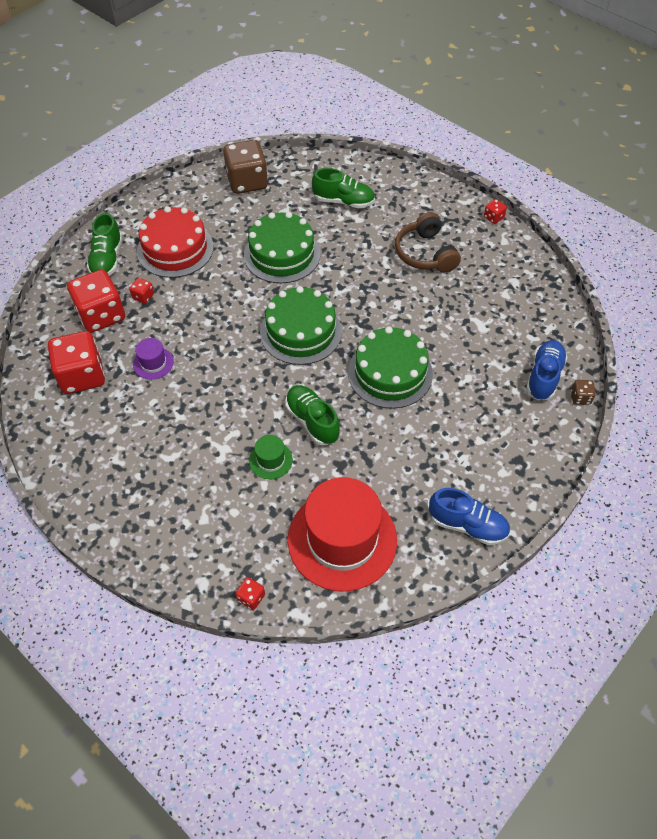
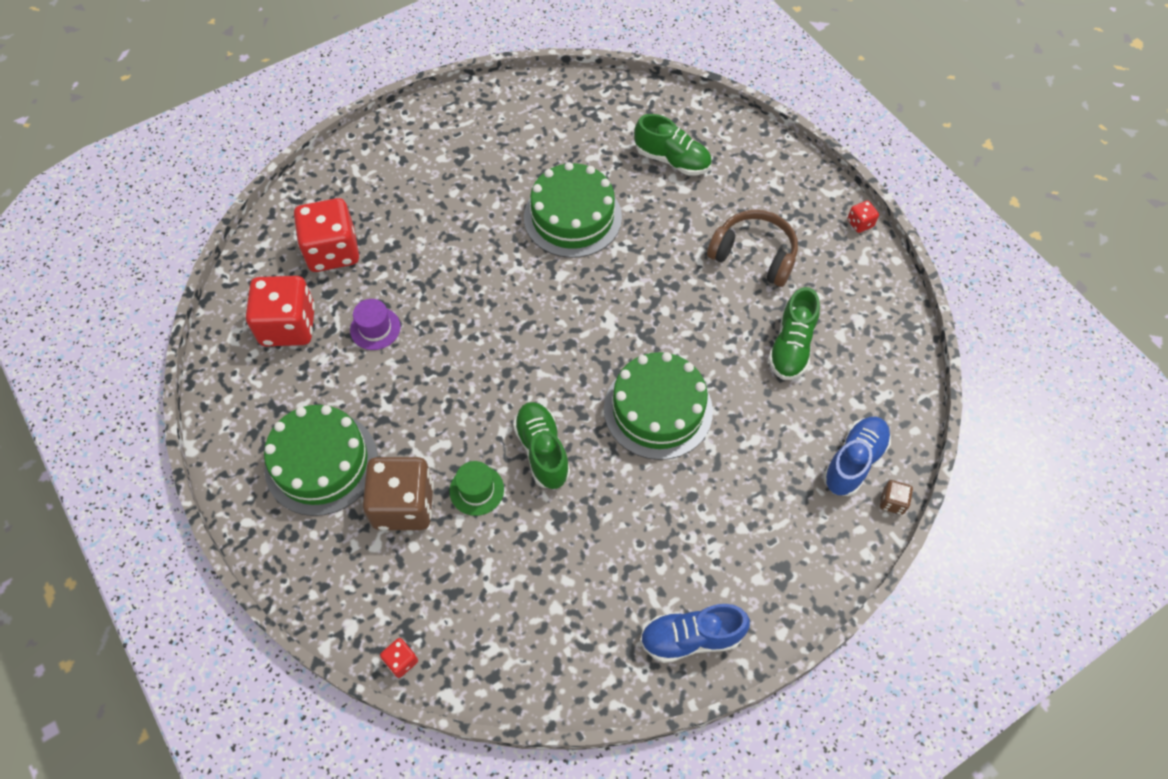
camera: 15 degrees right, 5 degrees up
(107, 259) = (360, 178): green shoe -> green shoe (791, 346)
(143, 296) = (388, 237): red dice -> none
(175, 249) = (444, 182): red cake -> none
(247, 182) = (559, 108): brown dice -> brown dice (404, 505)
(301, 331) = (564, 327): green cake -> green cake (321, 463)
(342, 539) = (531, 616): red hat -> none
(425, 253) = (754, 255): brown headphones -> brown headphones turned 120 degrees clockwise
(467, 525) = (691, 638): blue shoe -> blue shoe turned 135 degrees clockwise

